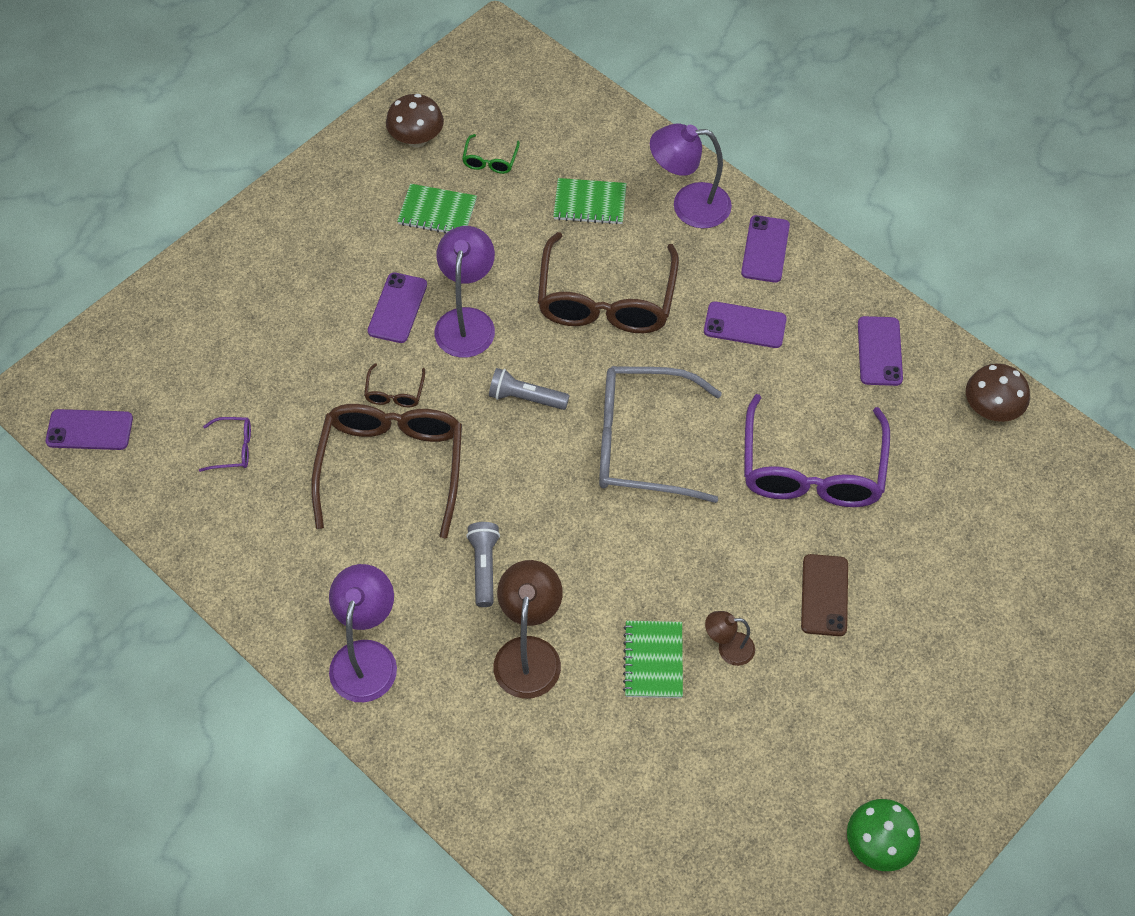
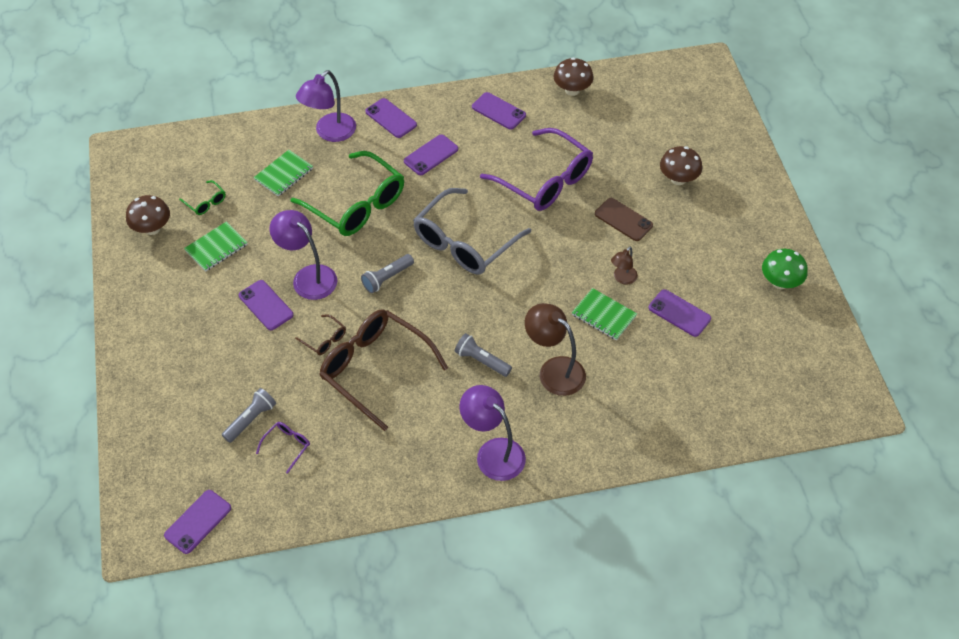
camera: 55 degrees left, 5 degrees down
(242, 394) = (251, 419): none -> grey flashlight
(606, 300) = (356, 204): brown glasses -> green glasses
(726, 747) = (679, 313): none -> purple phone
(950, 621) = (678, 179): none -> brown mushroom

